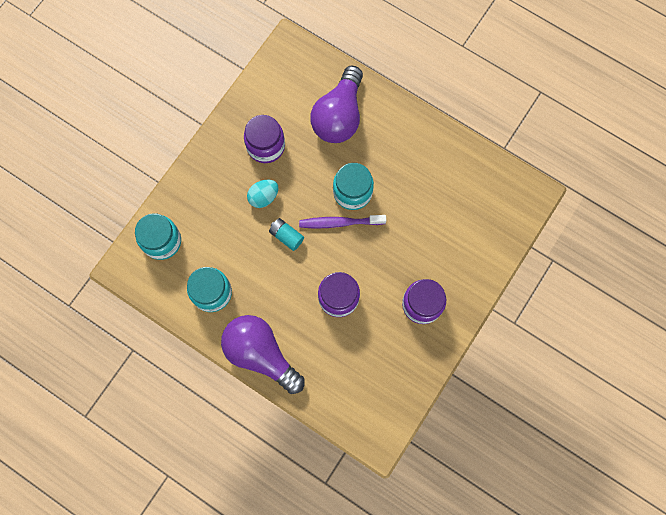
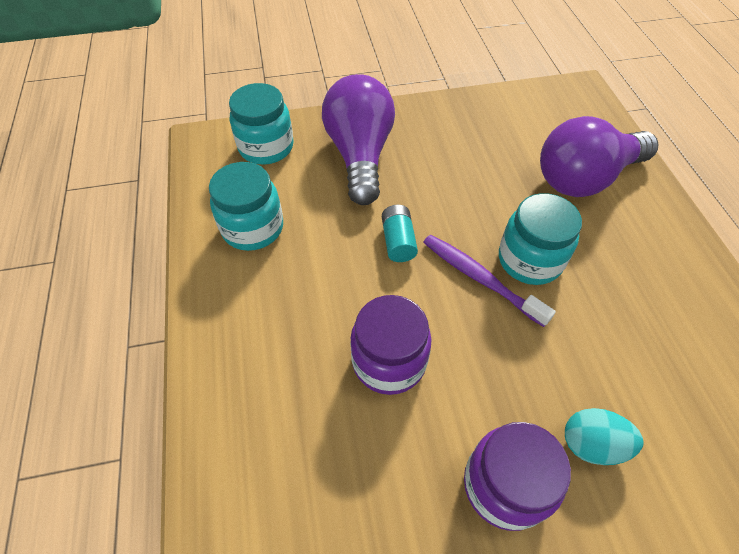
camera: 45 degrees right, 20 degrees down
(261, 354) = (221, 338): purple light bulb -> purple light bulb (360, 155)
(263, 197) = (414, 187): turquoise egg -> turquoise egg (592, 444)
(266, 146) = (467, 147): purple jar -> none

